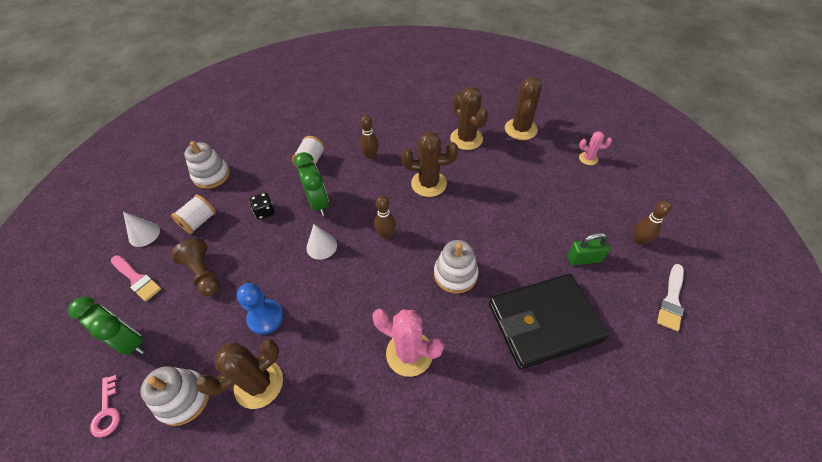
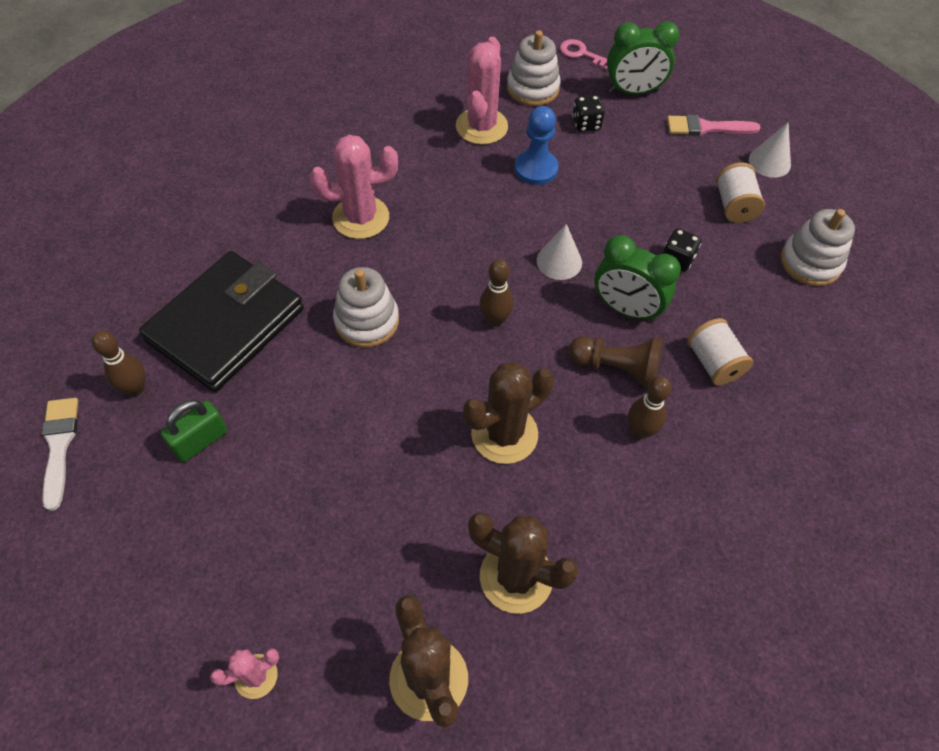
camera: 140 degrees right, 5 degrees up
(194, 333) = (586, 124): none -> black dice
(204, 273) = (649, 166): brown pawn -> brown pawn (617, 368)
(259, 383) = (481, 126): brown cactus -> pink cactus
(639, 240) = (120, 524): brown bowling pin -> brown bowling pin (135, 388)

